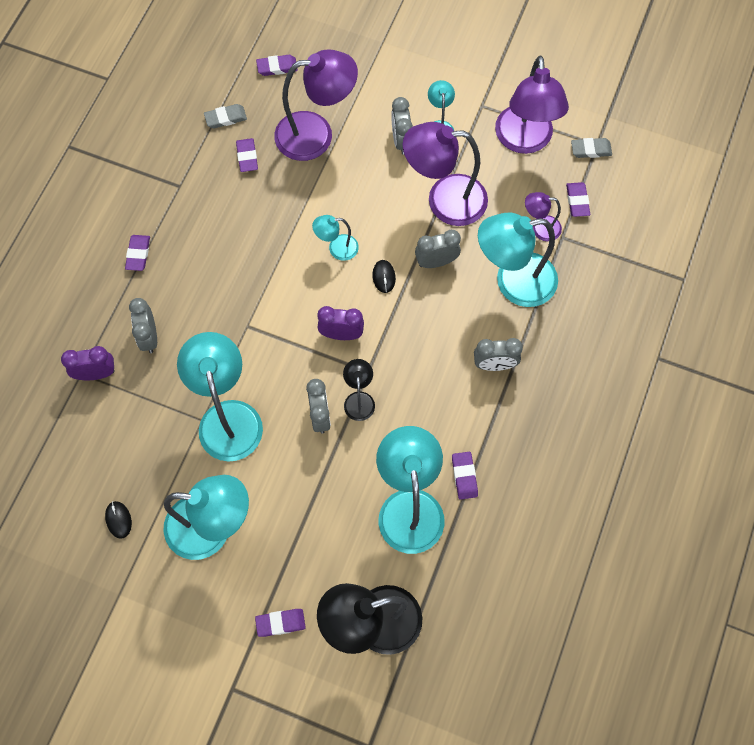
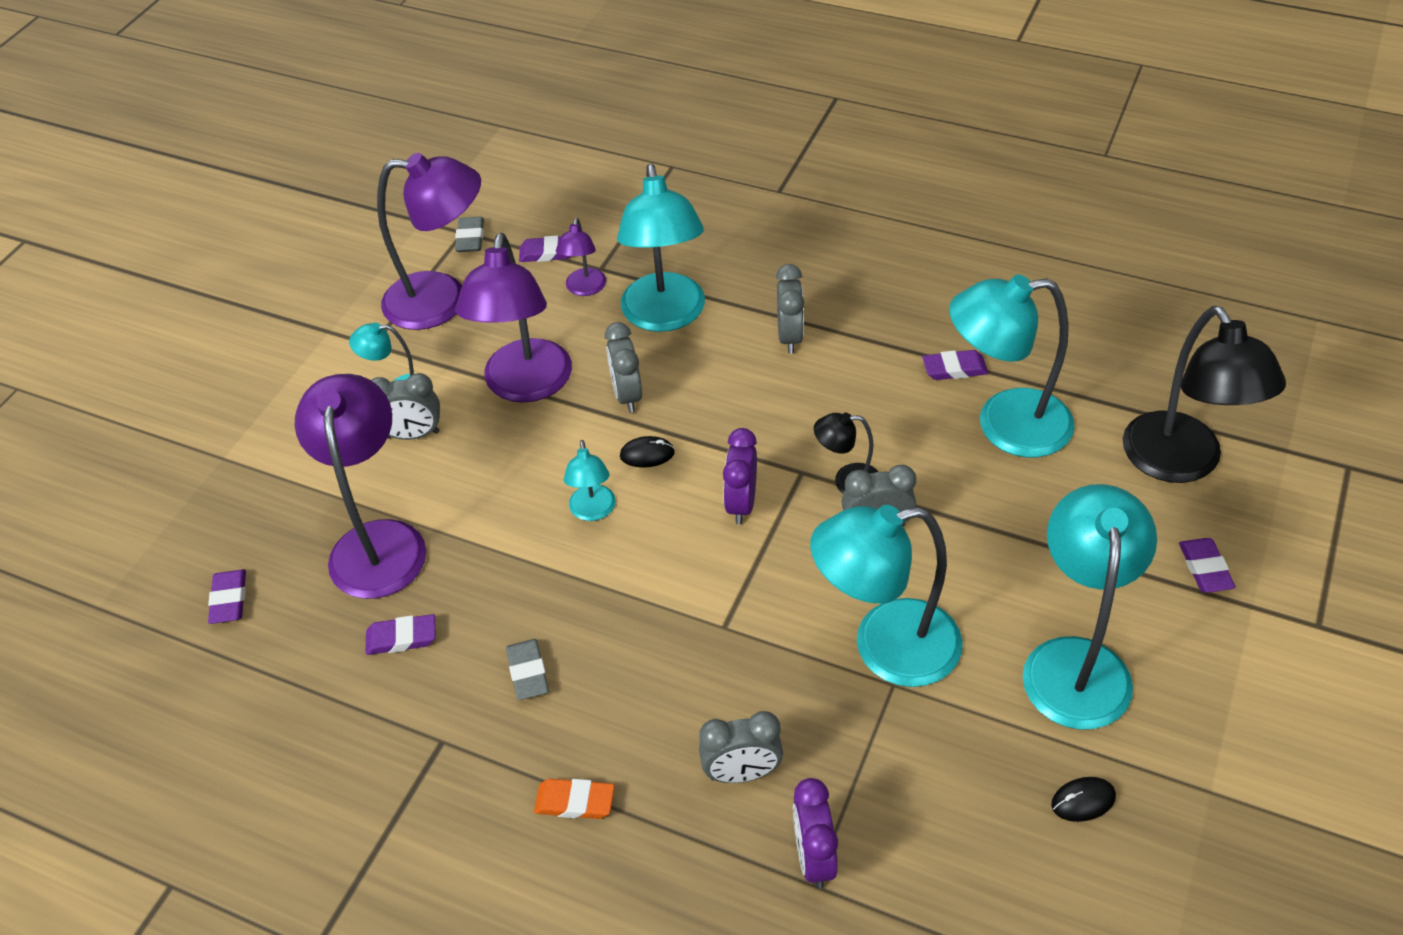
camera: 85 degrees left, 20 degrees down
(138, 254) = (575, 802): purple eraser -> orange eraser
(225, 118) = (314, 673): grey eraser -> grey eraser (528, 672)

